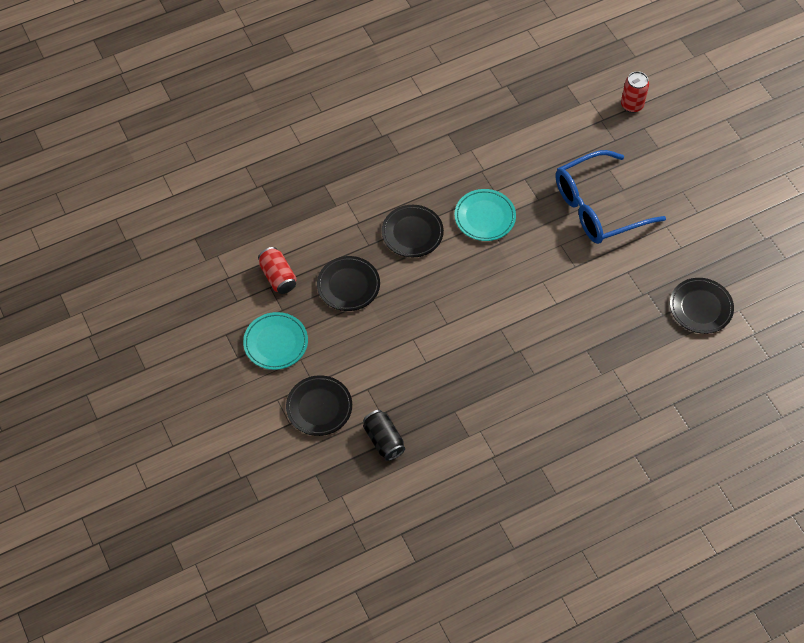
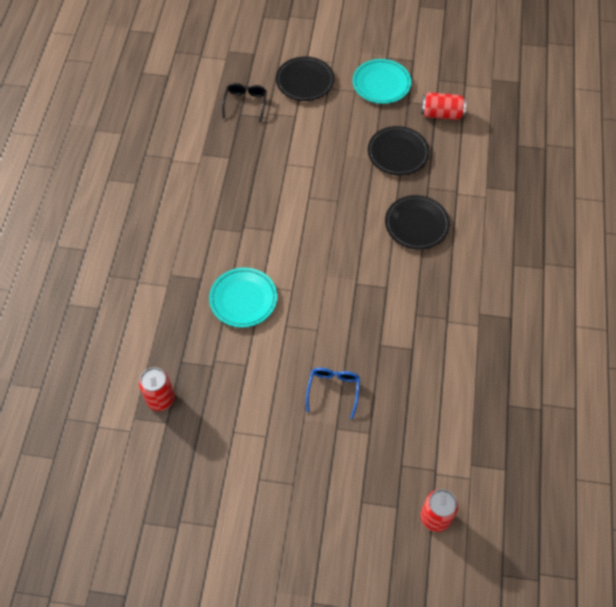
camera: 125 degrees right, 0 degrees up
(384, 440) = (245, 103): black can -> black glasses
(485, 217) = (392, 288): turquoise plate -> turquoise plate (243, 299)
(598, 207) = (333, 390): blue glasses -> blue glasses, size x0.45
(700, 307) = (160, 399): black plate -> red can

